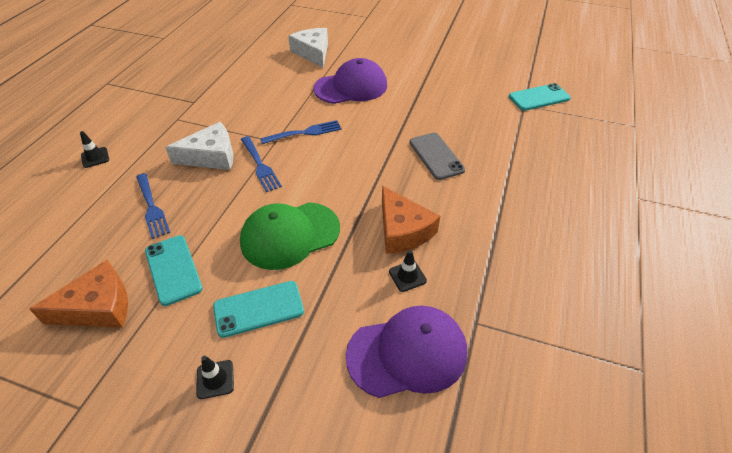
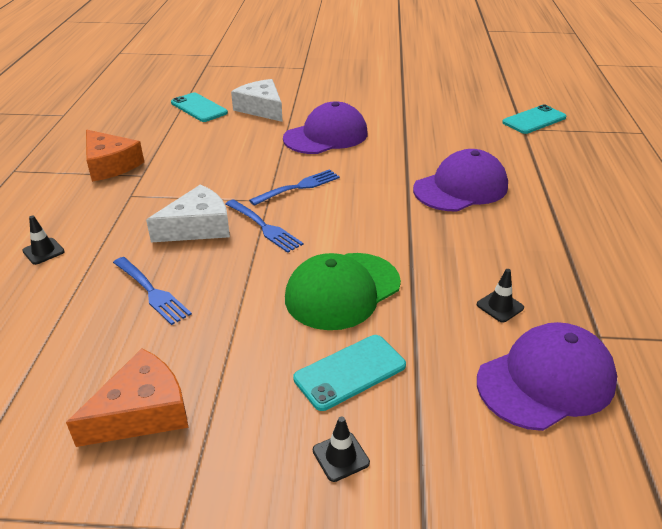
camera: 15 degrees left, 10 degrees down
(173, 269) = (218, 352): turquoise phone -> turquoise phone (199, 108)
(403, 230) = (468, 263): orange cheese -> orange cheese (110, 165)
(436, 156) = (460, 188): grey phone -> purple cap

